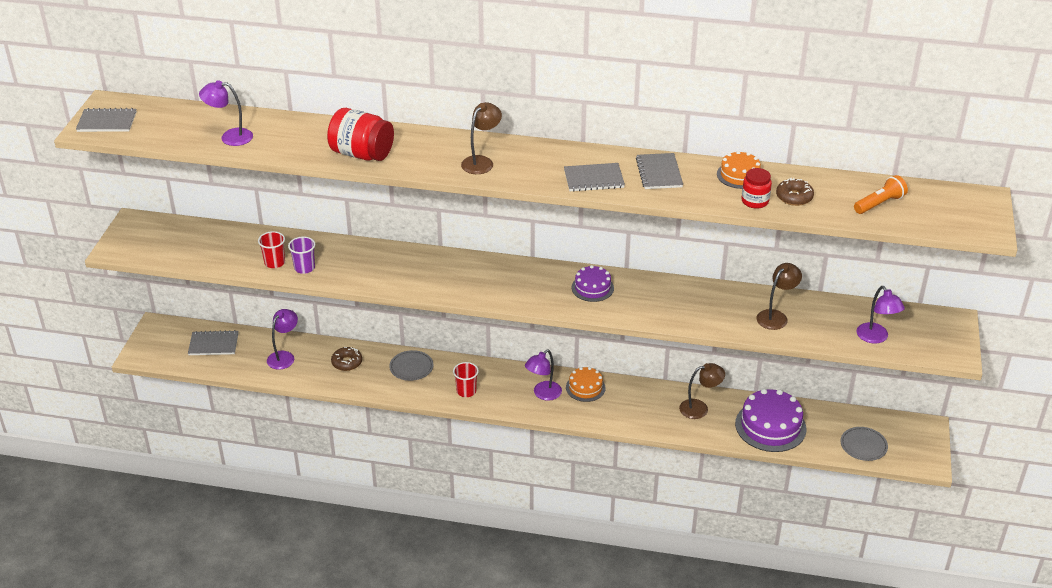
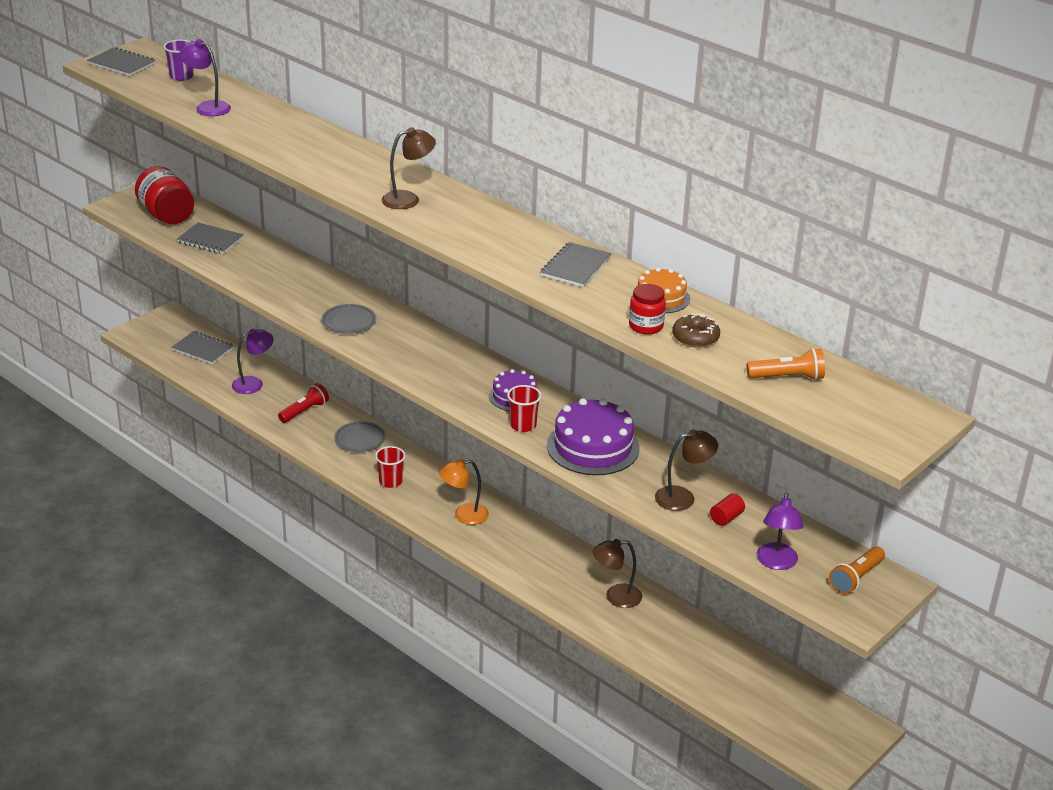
camera: 30 degrees right, 5 degrees down
(274, 262) = (237, 264): red cup -> red cup (523, 425)
(304, 268) = (258, 278): purple cup -> purple cup (181, 76)
(347, 362) = (304, 411): brown donut -> red flashlight
(362, 154) = (305, 157): red jar -> red jar (167, 215)
(543, 394) = (464, 515): purple lamp -> orange lamp
(585, 387) = (513, 527): orange cake -> none
(594, 179) = (500, 249): grey notebook -> grey notebook (210, 240)
(700, 408) = (616, 597): brown lamp -> brown lamp turned 150 degrees clockwise
(770, 426) = (677, 647): purple cake -> purple cake (593, 447)
(816, 319) = (726, 518): none -> red cylinder
(863, 446) = (766, 713): grey plate -> grey plate (348, 322)
(930, 327) = (856, 578): none -> orange flashlight

